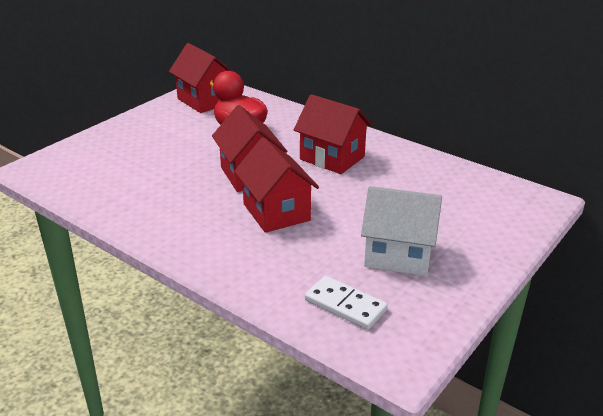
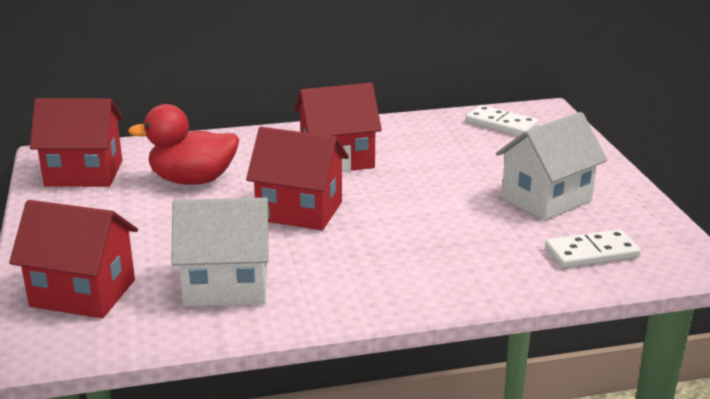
camera: 50 degrees left, 5 degrees down
(139, 191) = (226, 286): none -> white house
(276, 212) = (394, 225): red house -> red house (83, 293)
(485, 192) = (501, 124): none -> white domino

